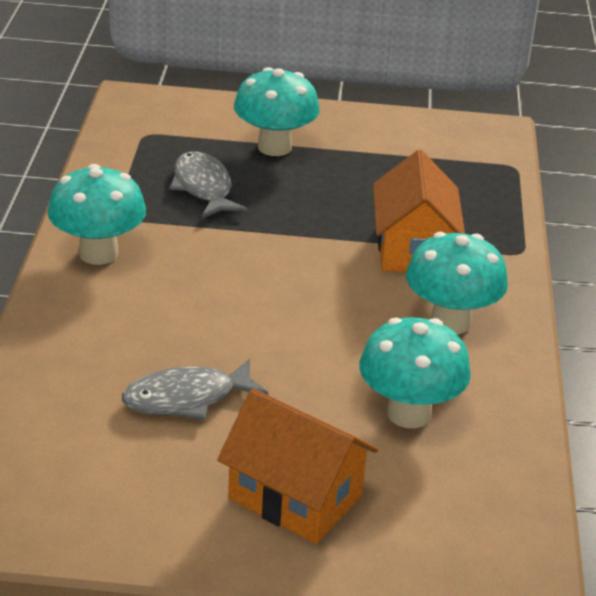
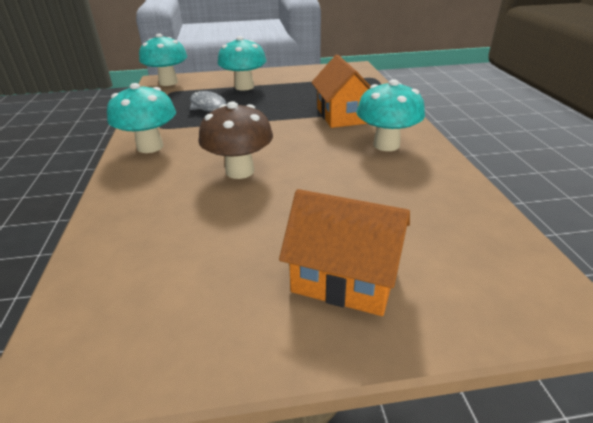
camera: 10 degrees left, 0 degrees up
(187, 398) = (232, 220): grey fish -> none
(217, 324) = (240, 171): none -> brown mushroom
(409, 413) = (394, 200): turquoise mushroom -> turquoise mushroom (168, 82)

